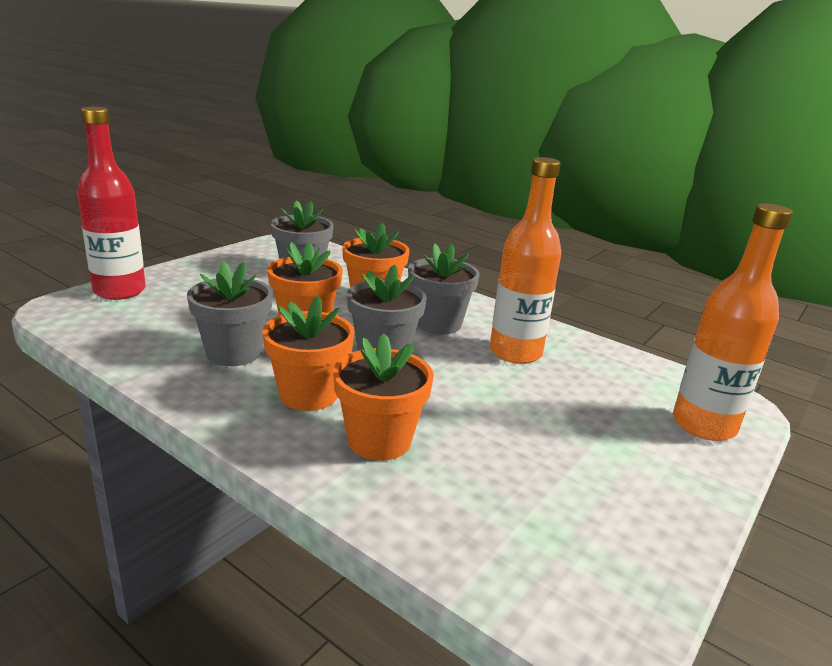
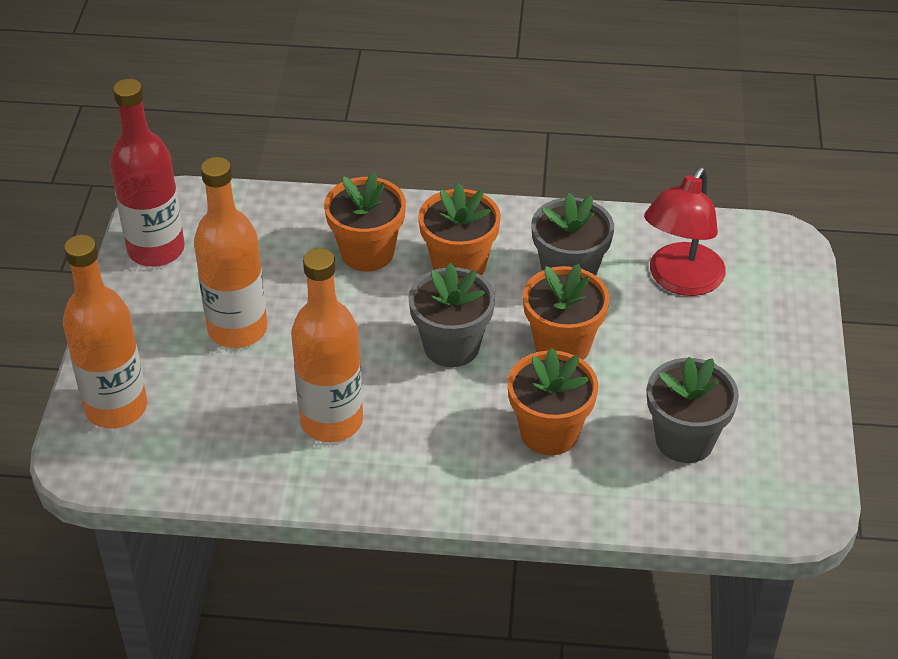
camera: 150 degrees right, 20 degrees up
(119, 291) = (783, 290): red bottle -> red bottle (156, 250)
(168, 319) = (680, 280): none -> red lamp
(438, 324) = (442, 426): grey flower pot -> none
(560, 434) = (237, 329): none -> orange bottle

